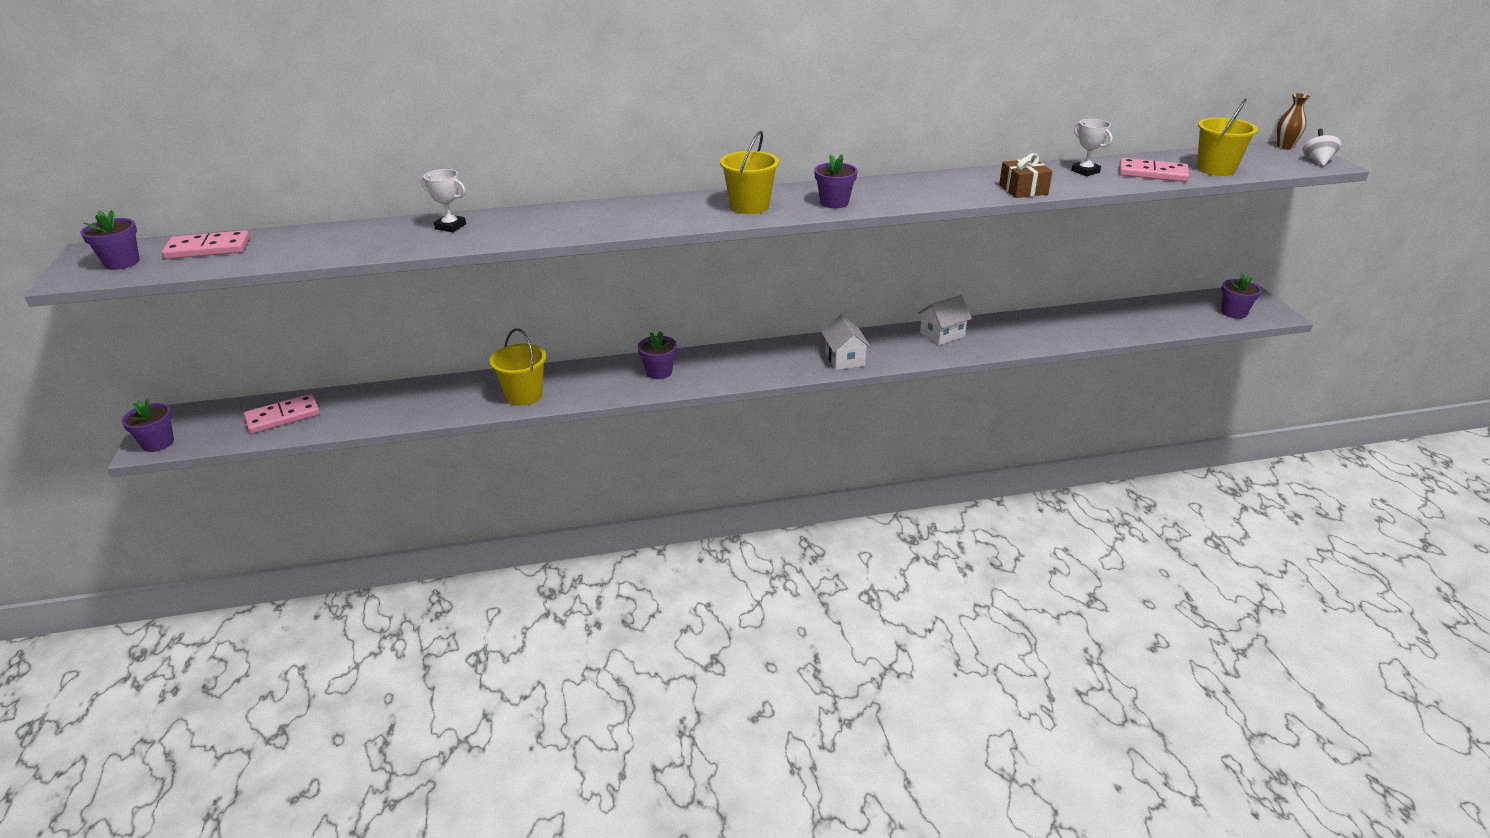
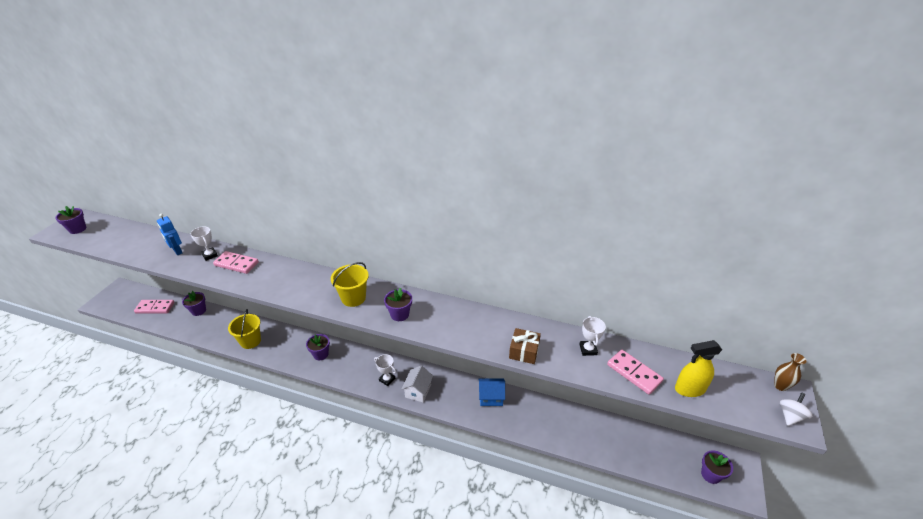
camera: 30 degrees right, 5 degrees up
(158, 443) = (104, 302): purple flower pot -> purple flower pot (198, 311)
(208, 249) = (112, 232): pink domino -> pink domino (236, 264)
(381, 236) = (177, 251): none -> blue robot
(789, 363) = (387, 379): none -> white trophy
(942, 334) = (491, 397): white house -> blue house
(1215, 169) = (689, 389): yellow bucket -> yellow spray bottle

